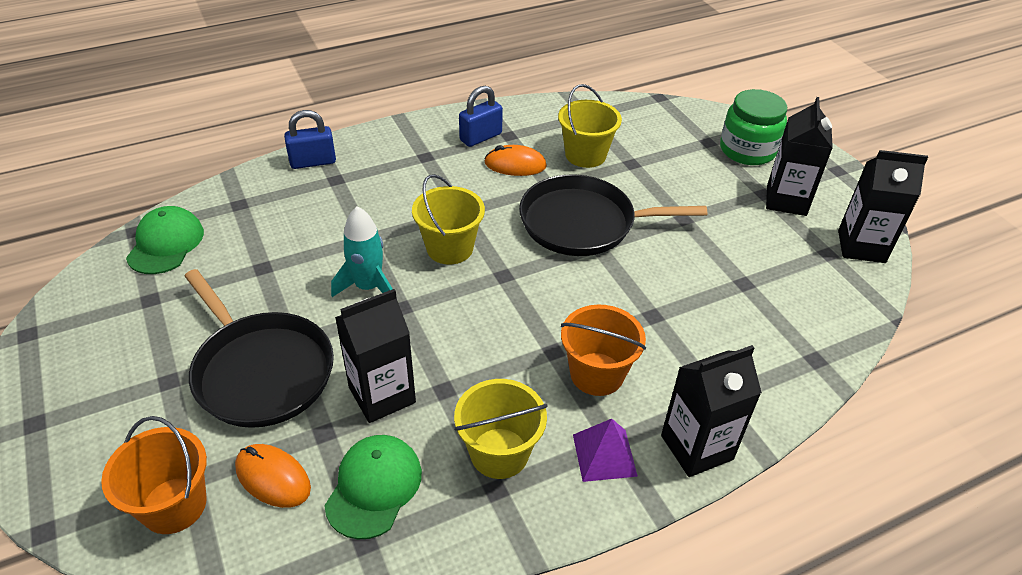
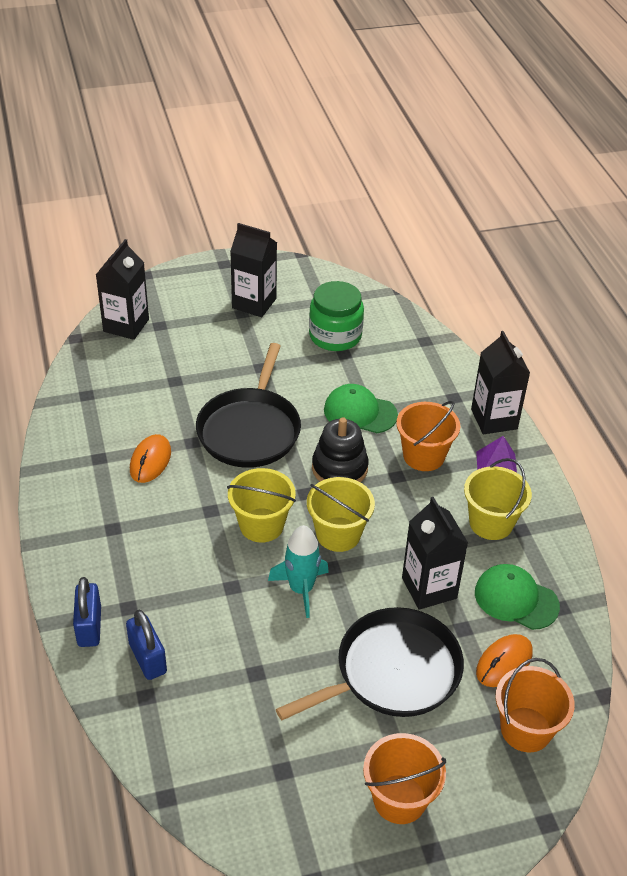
camera: 80 degrees left, 0 degrees up
(101, 390) = (399, 799): none -> orange bucket
(166, 244) = (197, 763): green cap -> green cap (360, 412)
(480, 137) = (94, 480): blue padlock -> blue padlock (147, 658)
(549, 299) = (339, 468): none -> black stacking toy
(585, 155) = (152, 409): yellow bucket -> yellow bucket (338, 534)
(747, 150) = (180, 305): green jar -> green jar (335, 336)
(861, 246) = (318, 282): black carton -> black carton (126, 325)

